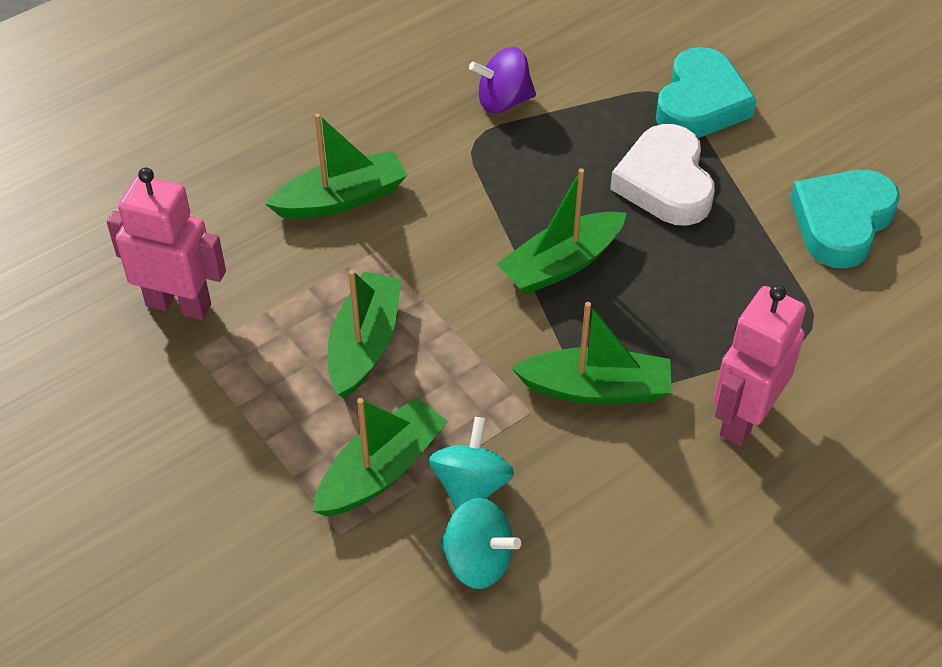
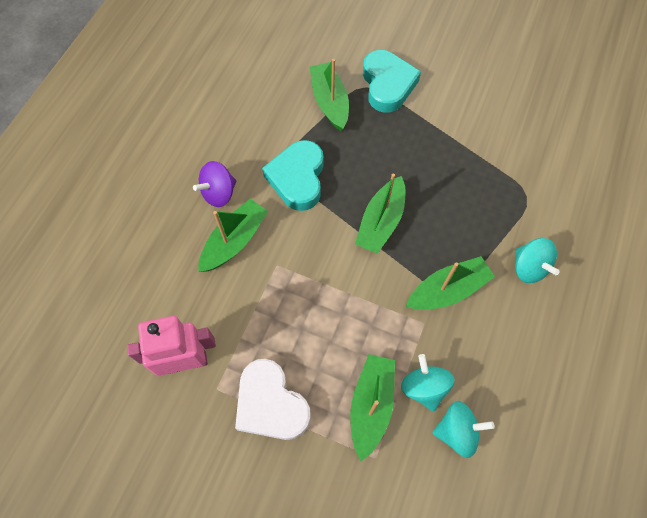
camera: 30 degrees left, 15 degrees up
(364, 344) = (309, 329): green boat -> green boat (329, 102)
(503, 101) = (283, 132): purple spinning top -> purple spinning top (219, 193)
(665, 183) = (401, 144): white heart -> white heart (271, 404)
(744, 418) = (529, 267): pink robot -> turquoise spinning top
(841, 222) = (501, 125): turquoise heart -> turquoise heart (297, 178)

